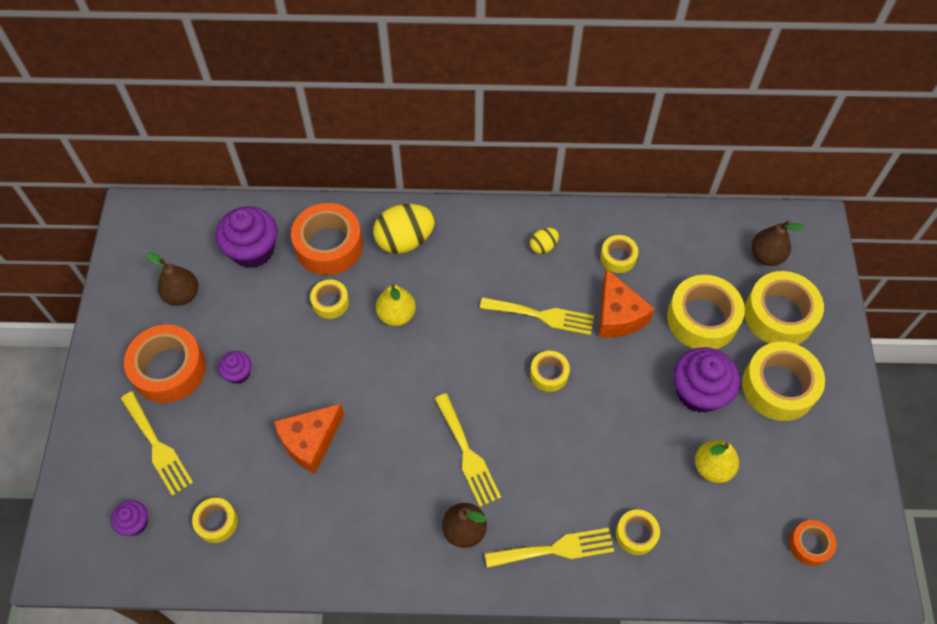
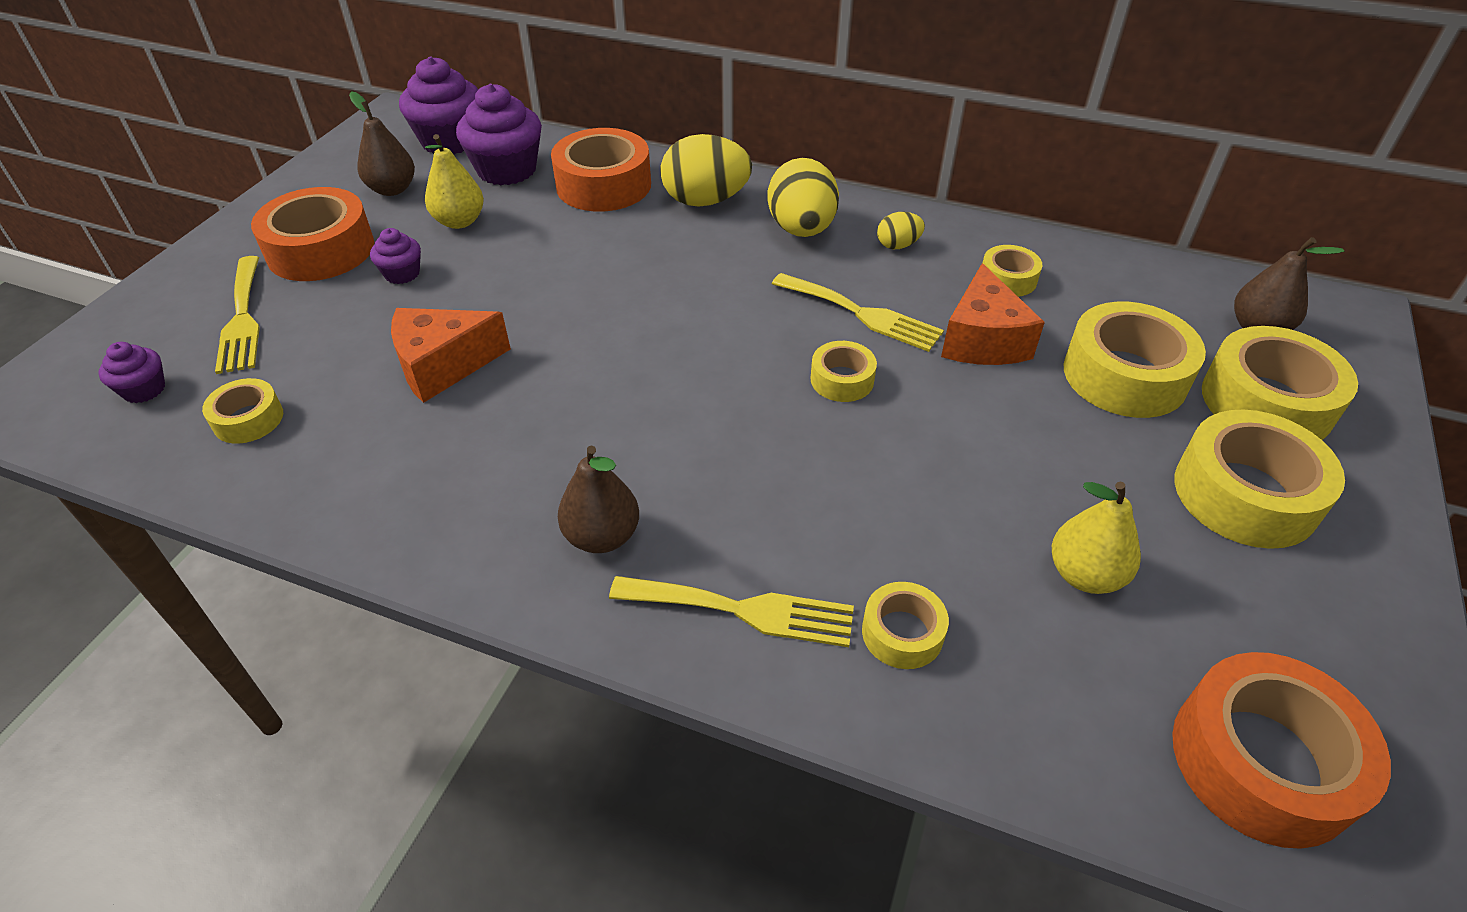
camera: 20 degrees right, 15 degrees down
(330, 302) = (570, 235): yellow tape -> none
(396, 315) = (650, 266): yellow pear -> yellow pear (459, 221)
(467, 454) = (663, 440): yellow fork -> none
(478, 250) = (801, 230): none -> yellow egg
(699, 391) = (1091, 464): purple cupcake -> purple cupcake (450, 141)
(809, 544) = (1261, 761): orange tape -> orange tape, size x1.90

